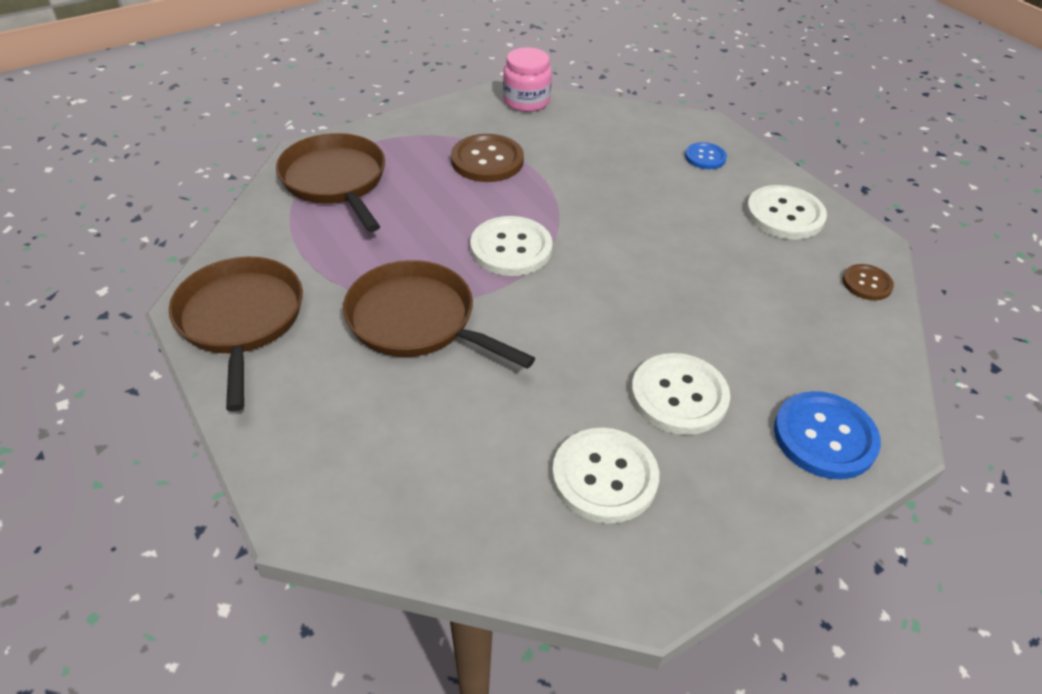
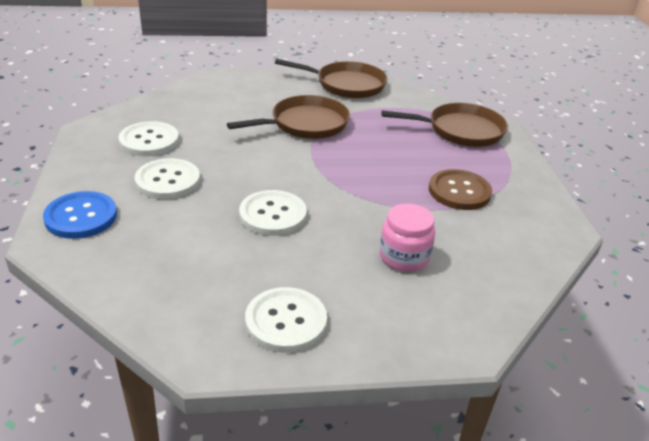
camera: 115 degrees right, 10 degrees down
(511, 248) = (345, 169): white button -> white button (272, 215)
(526, 101) = (553, 241): pink jar -> pink jar (404, 257)
(705, 157) = (406, 314): blue button -> none
(866, 283) = (164, 320): brown button -> none

